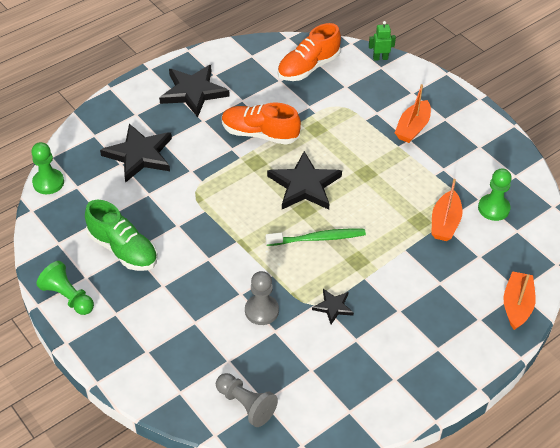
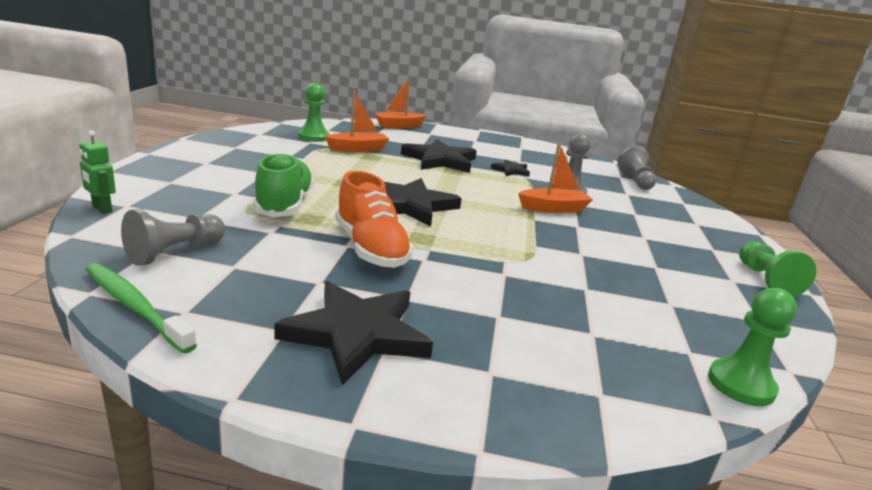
camera: 135 degrees left, 25 degrees down
(123, 249) = (667, 272): green shoe -> green shoe (284, 205)
(139, 155) = (552, 324): black star -> black star (440, 160)
(308, 67) = (175, 252): orange shoe -> grey pawn
(318, 238) = (461, 187): green toothbrush -> green toothbrush (135, 306)
(412, 128) = (241, 173): orange boat -> orange boat (553, 209)

